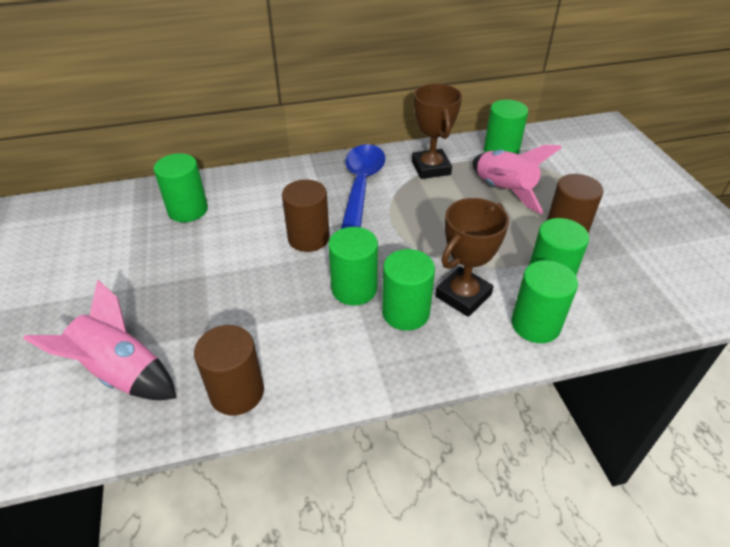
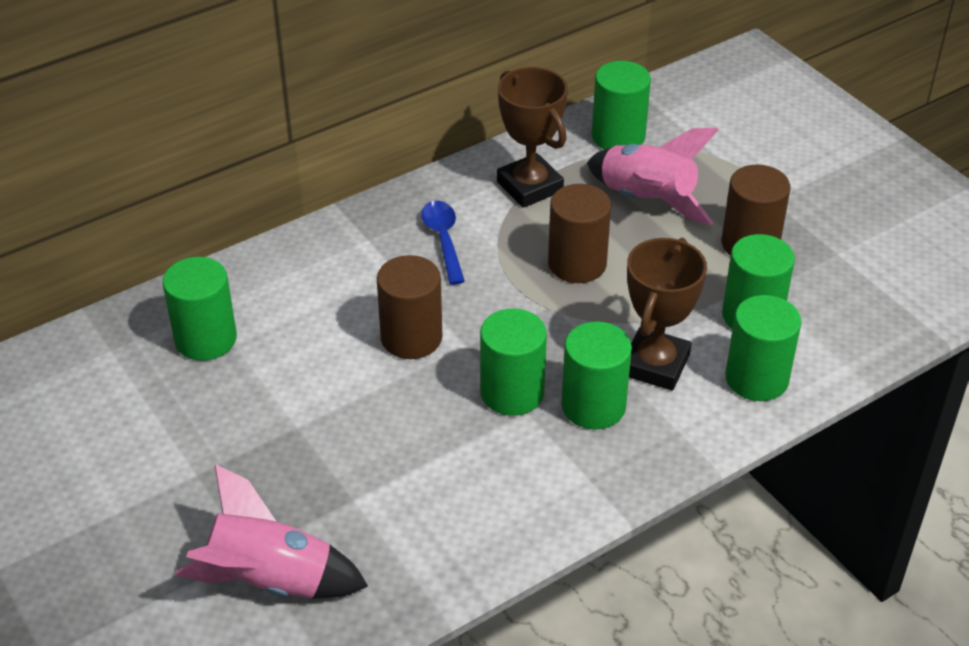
camera: 20 degrees left, 0 degrees up
(237, 392) = (436, 560): brown cylinder -> brown cylinder (577, 264)
(361, 186) = (443, 239): blue spoon -> blue spoon, size x0.55

